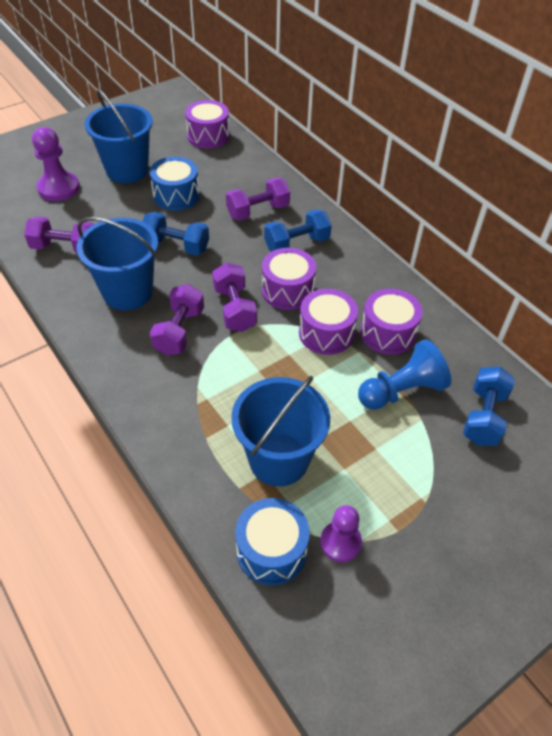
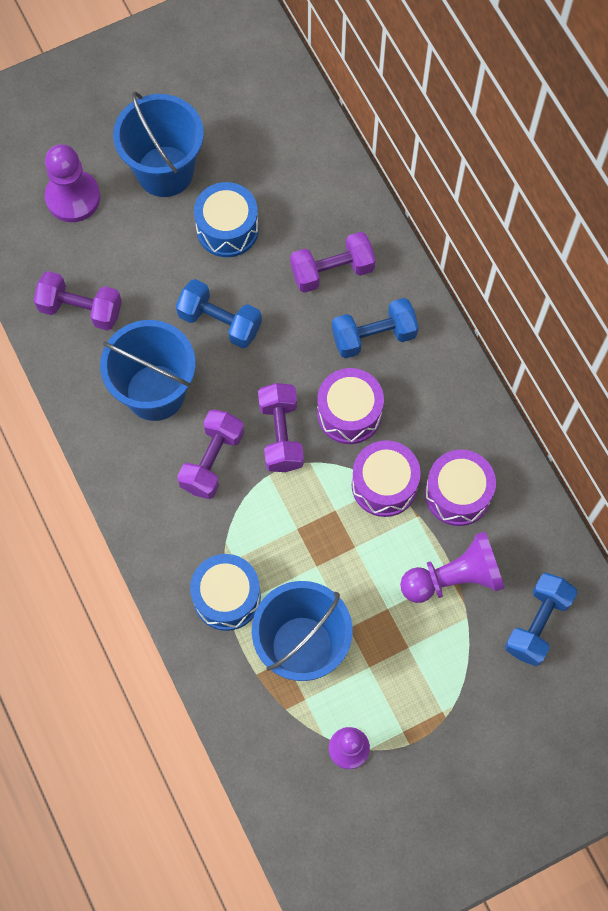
camera: 10 degrees right, 20 degrees up
(208, 136) = (282, 111): purple drum -> none
(271, 550) = (279, 747): blue drum -> blue drum (227, 597)
(401, 391) = (454, 578): blue pawn -> purple pawn

